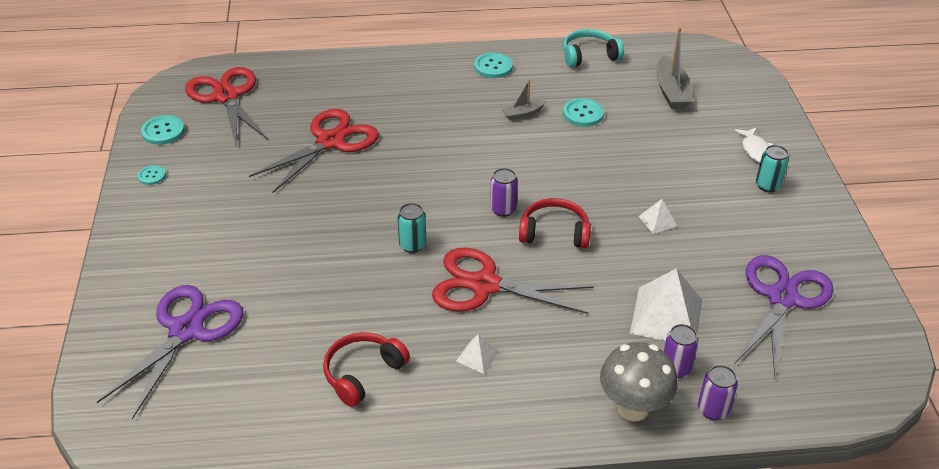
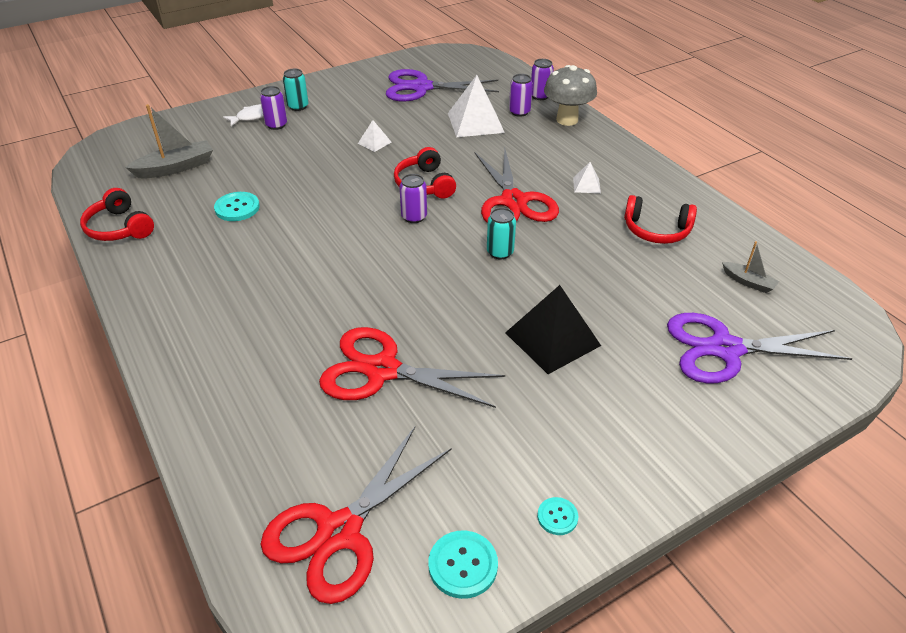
camera: 115 degrees left, 0 degrees up
(286, 234) = (552, 339): none -> black pyramid
(493, 67) = (165, 290): turquoise button -> none
(523, 114) = (255, 244): grey boat -> grey boat (748, 282)
(589, 56) = (119, 228): turquoise headphones -> red headphones
(729, 162) = (276, 125): none -> purple can

